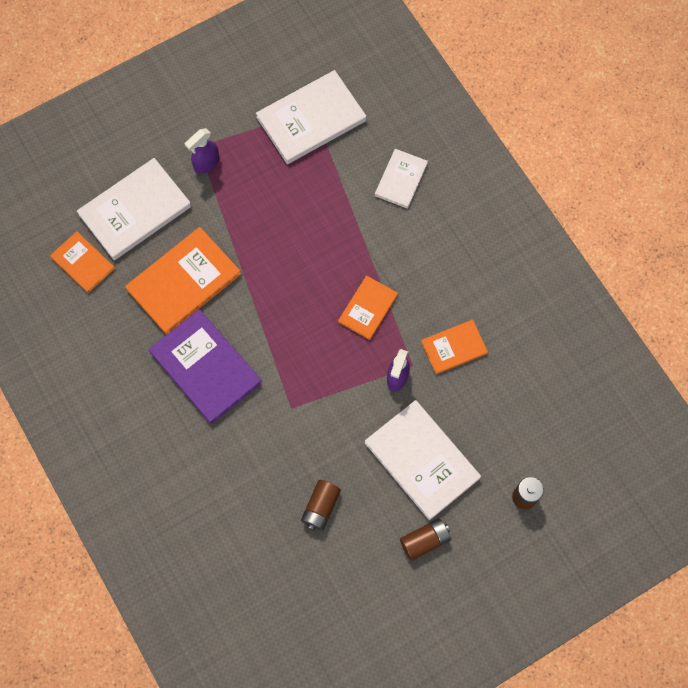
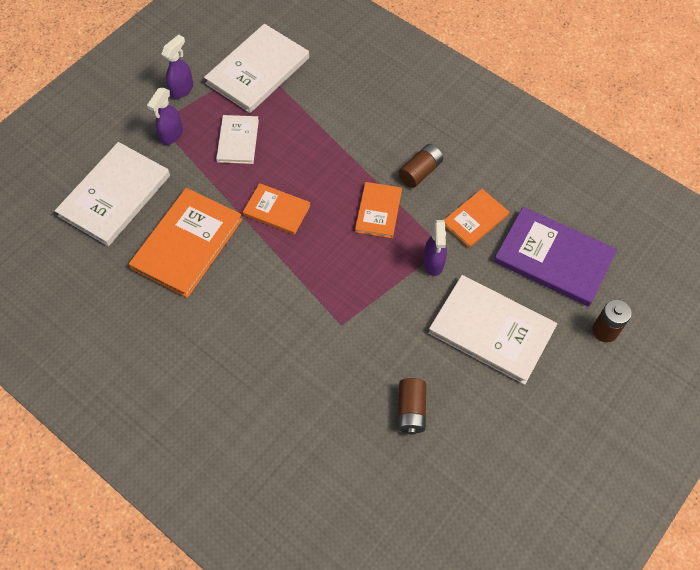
camera: 20 degrees left, 10 degrees down
(83, 263) = (76, 258): orange book -> orange book (276, 210)
(205, 367) = (239, 315): purple book -> purple book (553, 258)
(232, 116) = (182, 89): none -> purple spray bottle
(401, 179) = (361, 95): white book -> white book (238, 141)
(424, 540) = (529, 406): brown battery -> brown battery (420, 172)

